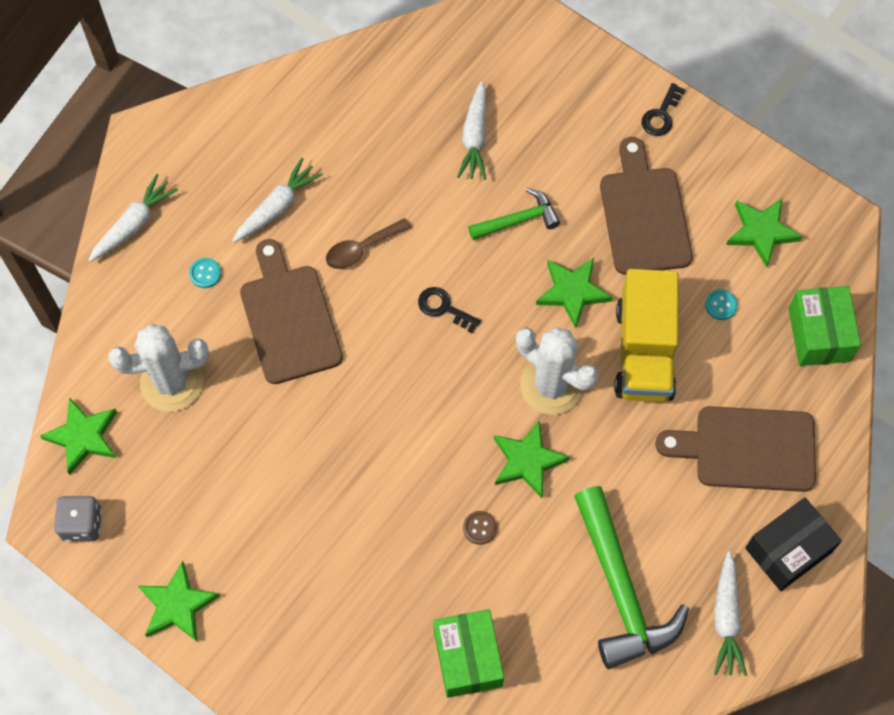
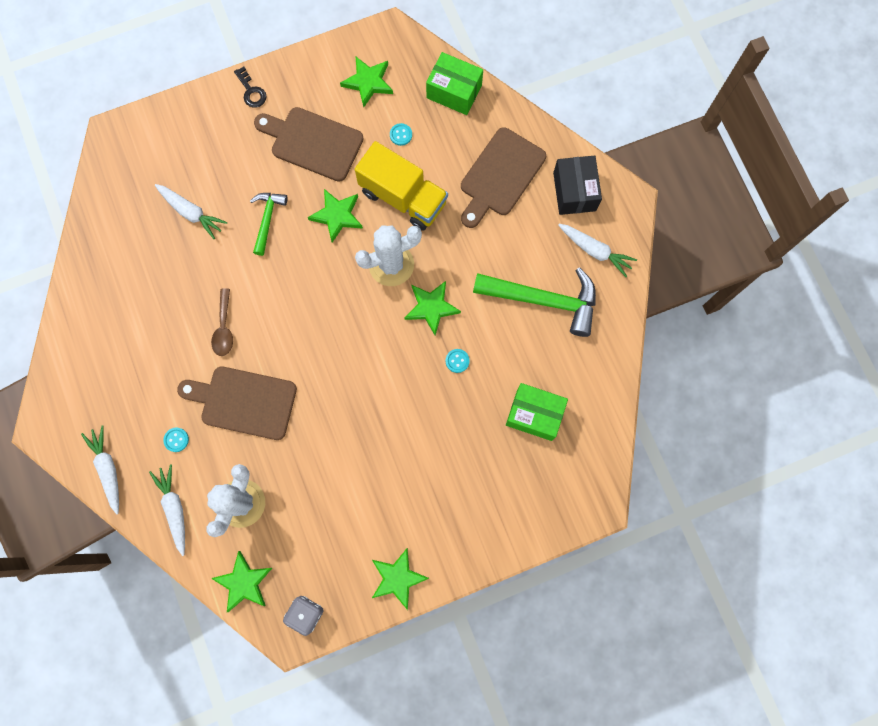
camera: 60 degrees left, 10 degrees up
(277, 207) = (158, 366): white carrot -> white carrot (174, 509)
(444, 308) = (298, 300): black key -> none
(479, 528) = (457, 361): brown button -> turquoise button

